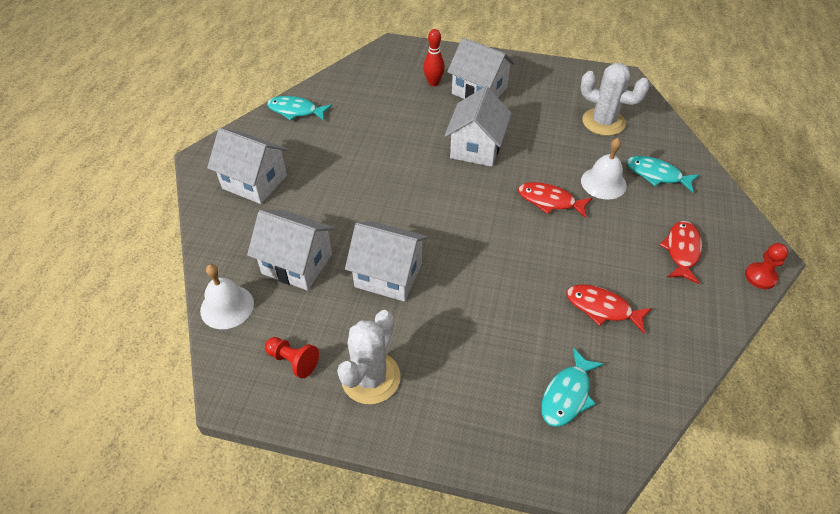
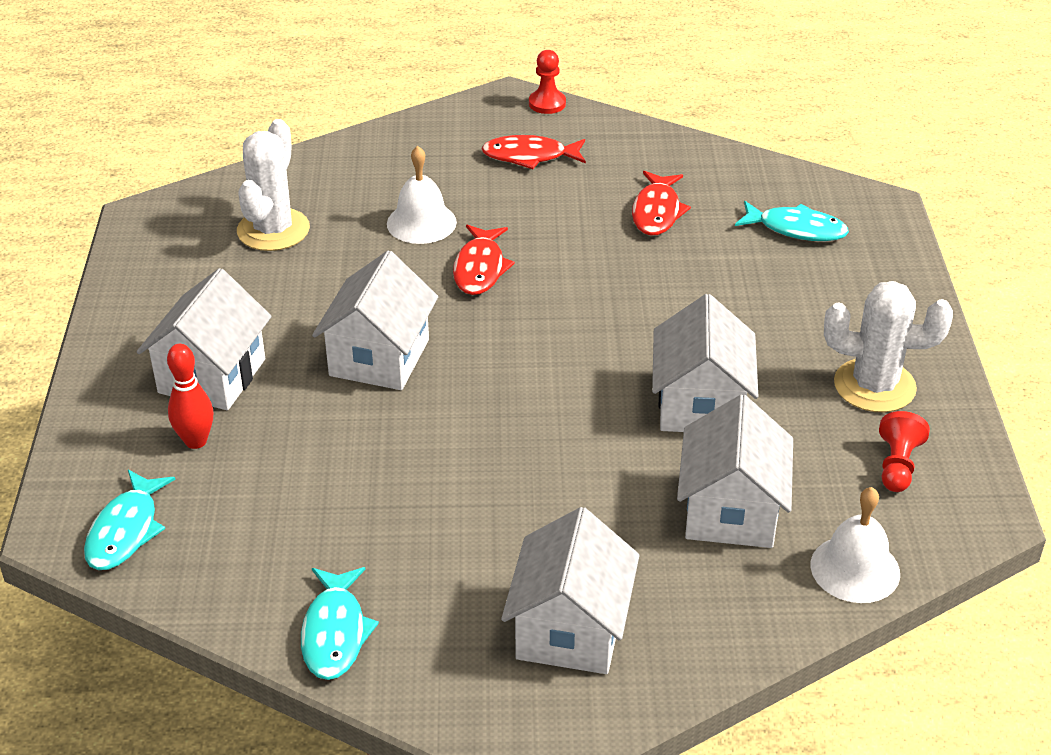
camera: 105 degrees left, 10 degrees down
(476, 148) = (379, 357): white house -> white house turned 75 degrees counterclockwise
(656, 175) = (387, 178): turquoise fish -> turquoise fish (126, 531)

